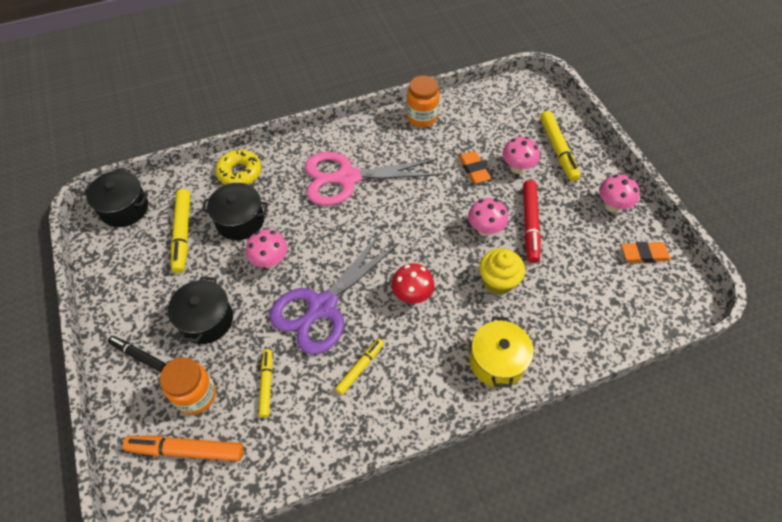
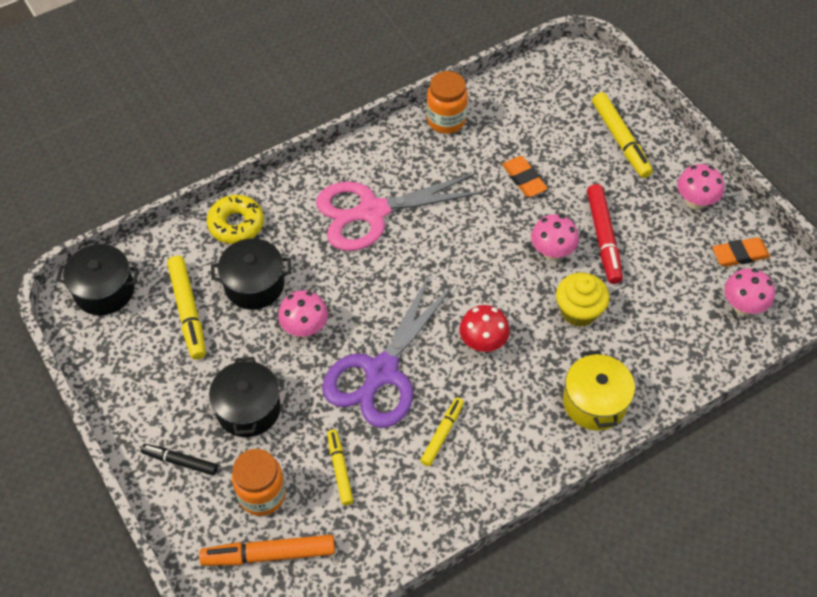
camera: 10 degrees left, 0 degrees up
(517, 168) = (576, 170): pink mushroom -> pink mushroom (742, 306)

